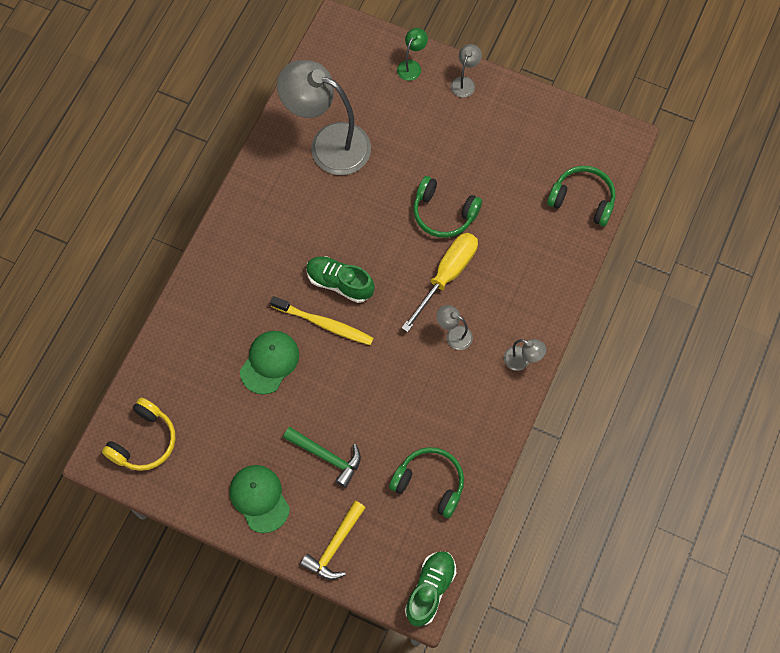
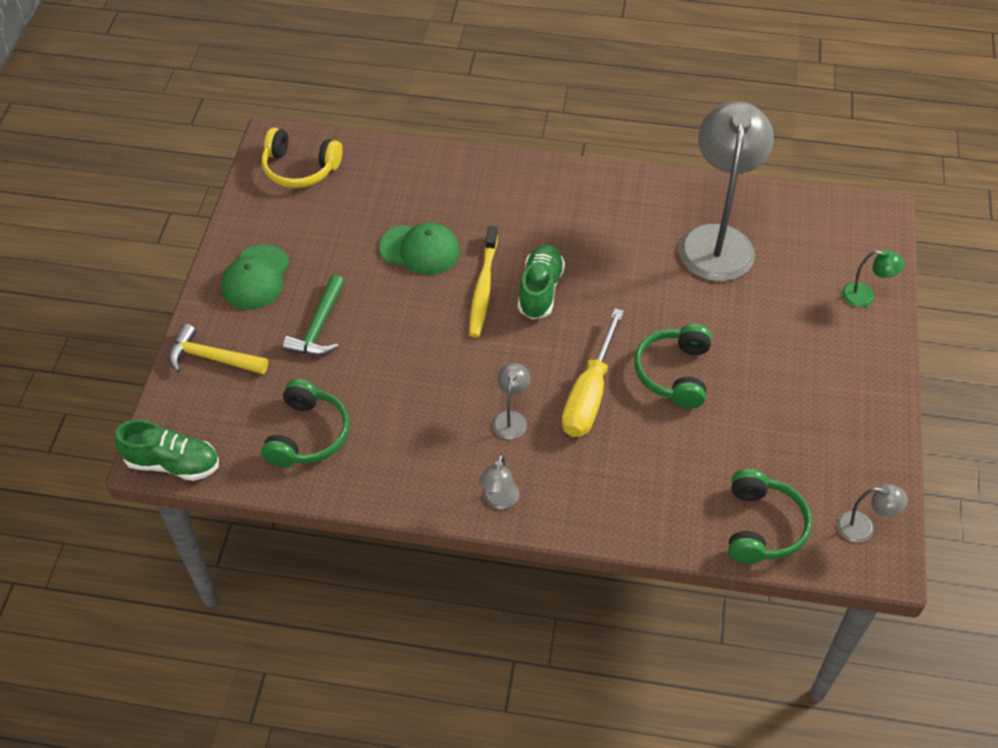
camera: 75 degrees right, 15 degrees down
(259, 498) = (256, 278): green cap -> green cap turned 150 degrees clockwise
(447, 275) = (589, 394): yellow screwdriver -> yellow screwdriver turned 90 degrees clockwise
(465, 82) = (872, 356): grey lamp -> grey lamp (863, 528)

